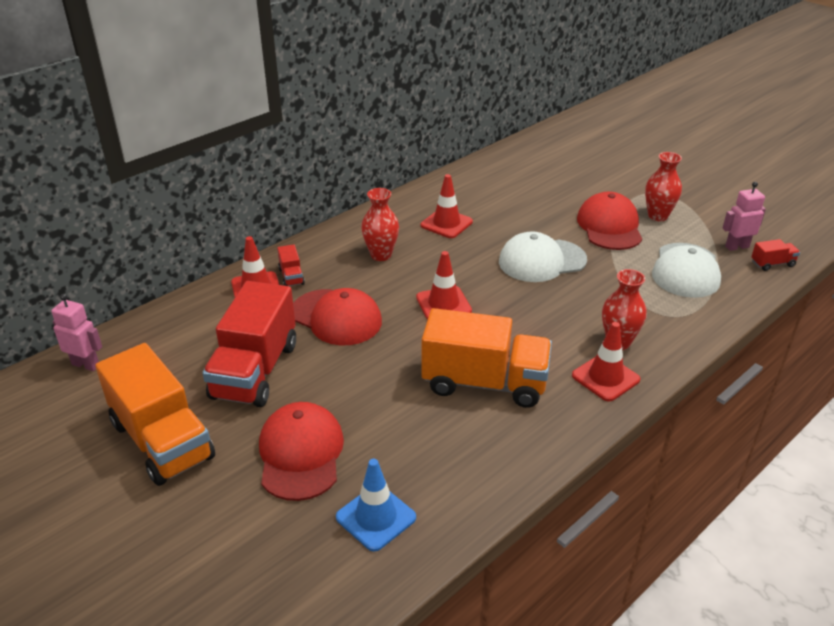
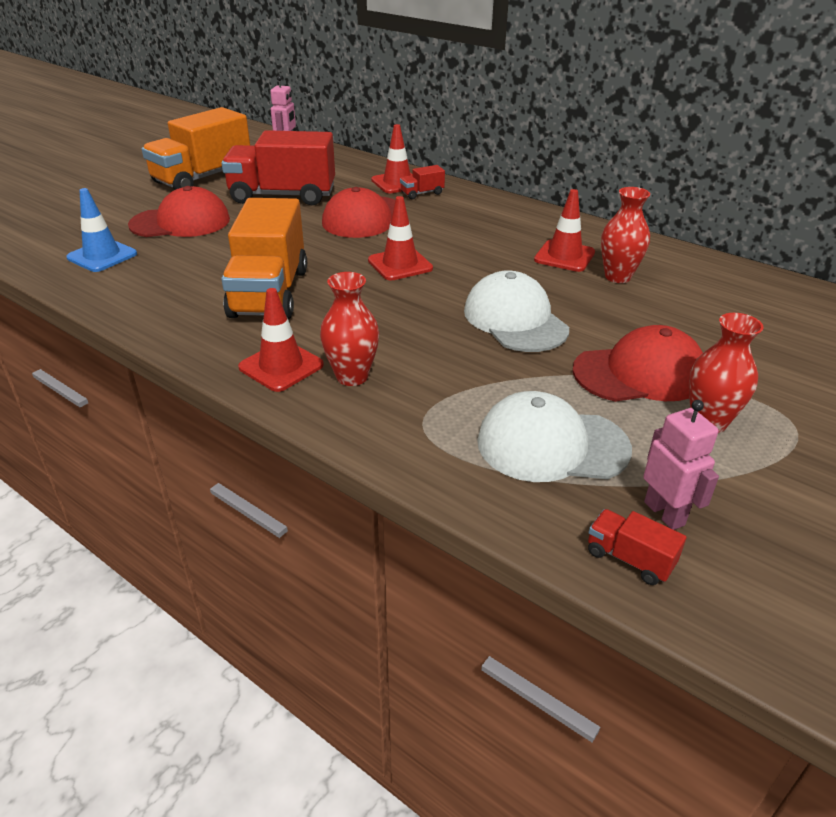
camera: 80 degrees right, 0 degrees up
(381, 255) = (478, 227): red vase -> red vase (617, 277)
(772, 264) = (629, 559): red truck -> red truck turned 150 degrees clockwise

